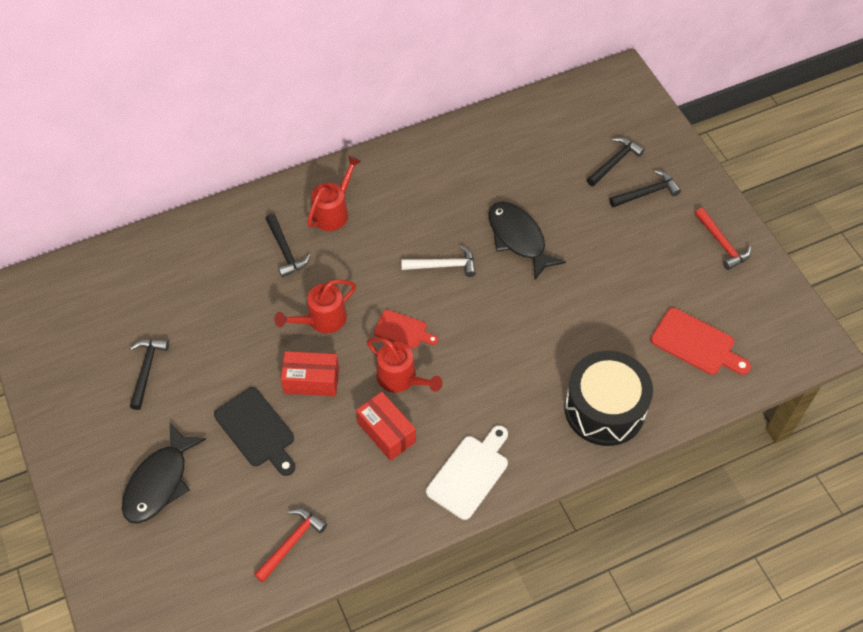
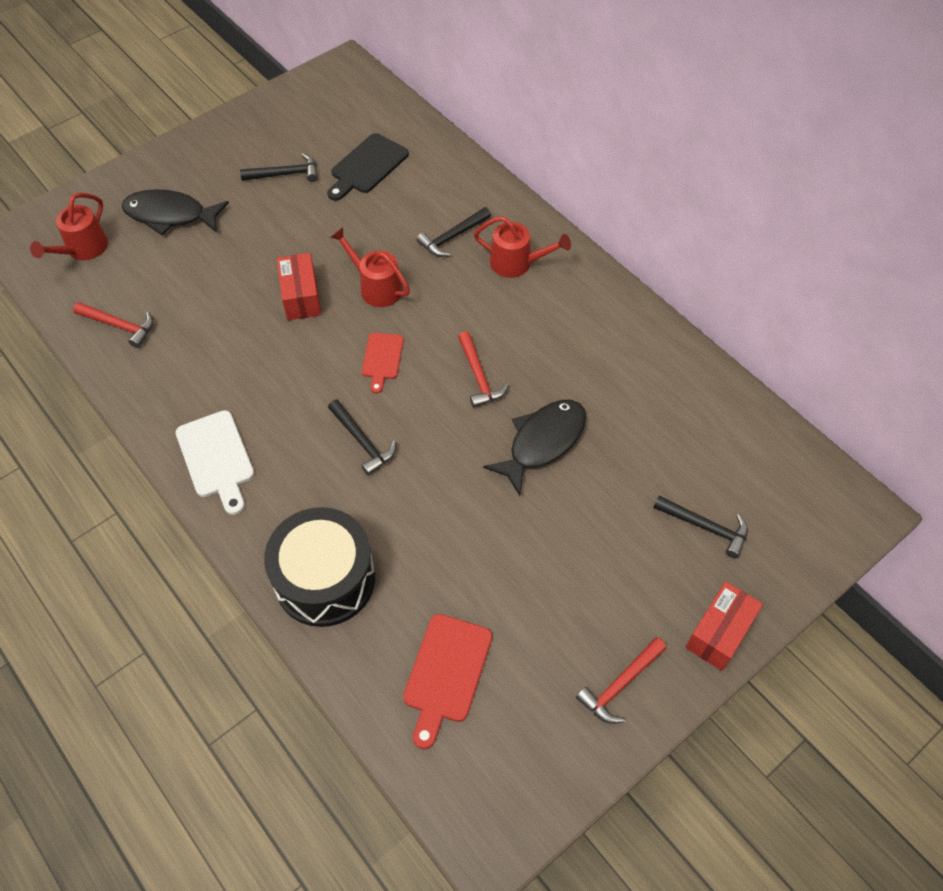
camera: 75 degrees right, 0 degrees up
(256, 430) = (236, 269): black cutting board -> black cutting board (367, 166)
(386, 432) = (253, 373): red box -> red box (719, 633)
(401, 379) = (321, 371): red watering can -> red watering can (83, 250)
(443, 266) = (478, 376): white hammer -> red hammer
(470, 474) = (216, 458): white cutting board -> white cutting board turned 45 degrees clockwise
(647, 193) = (669, 575): black hammer -> black hammer (362, 442)

